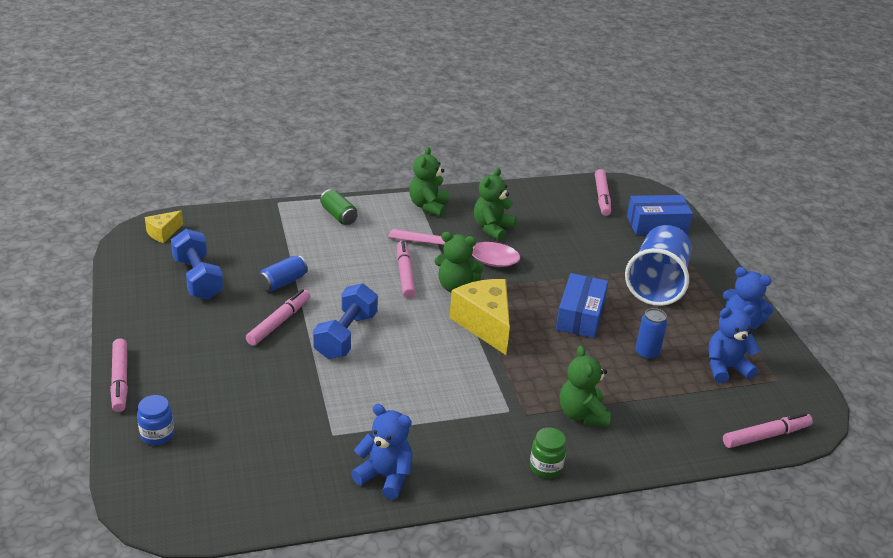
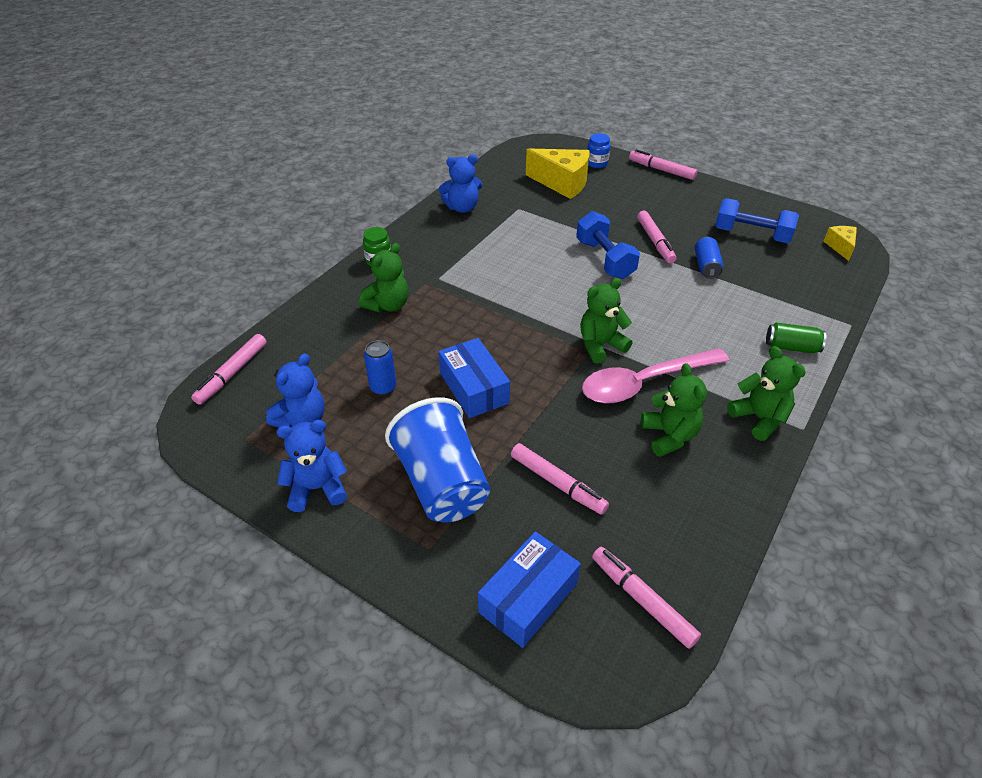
camera: 140 degrees right, 10 degrees up
(405, 274) = (651, 329): pink marker -> pink marker (557, 483)
(485, 324) = (534, 328): yellow cheese -> yellow cheese (562, 183)
(582, 414) = (388, 305): green teddy bear -> green teddy bear turned 90 degrees clockwise

